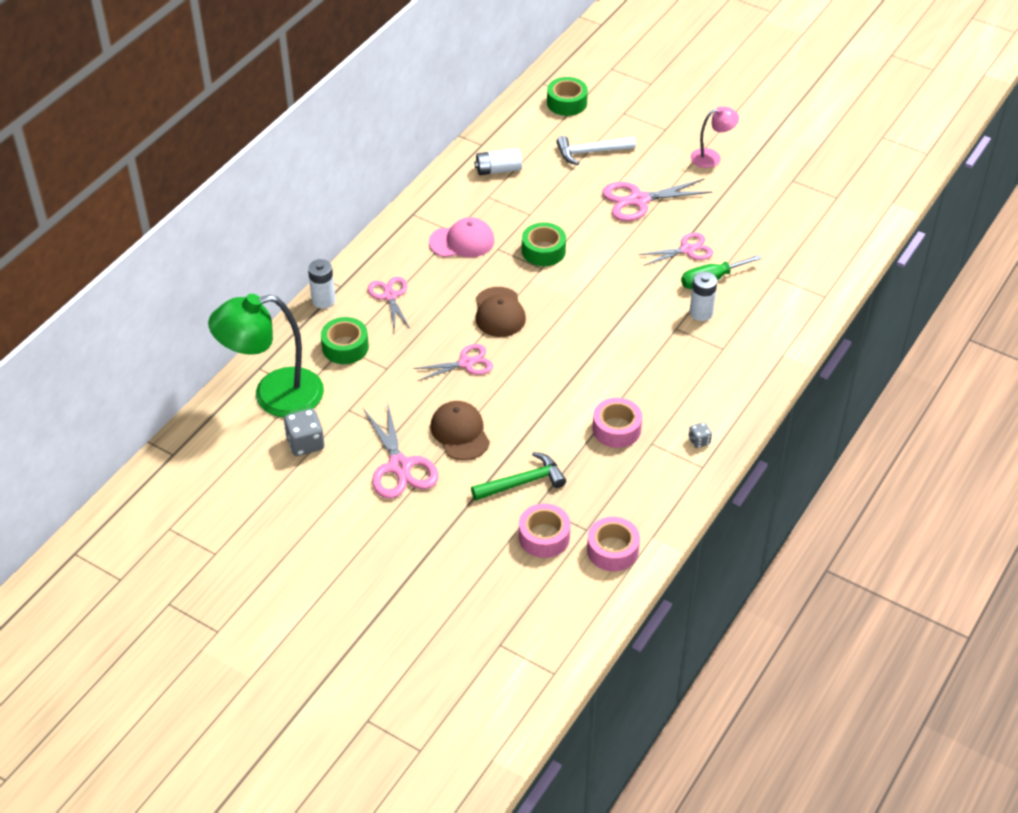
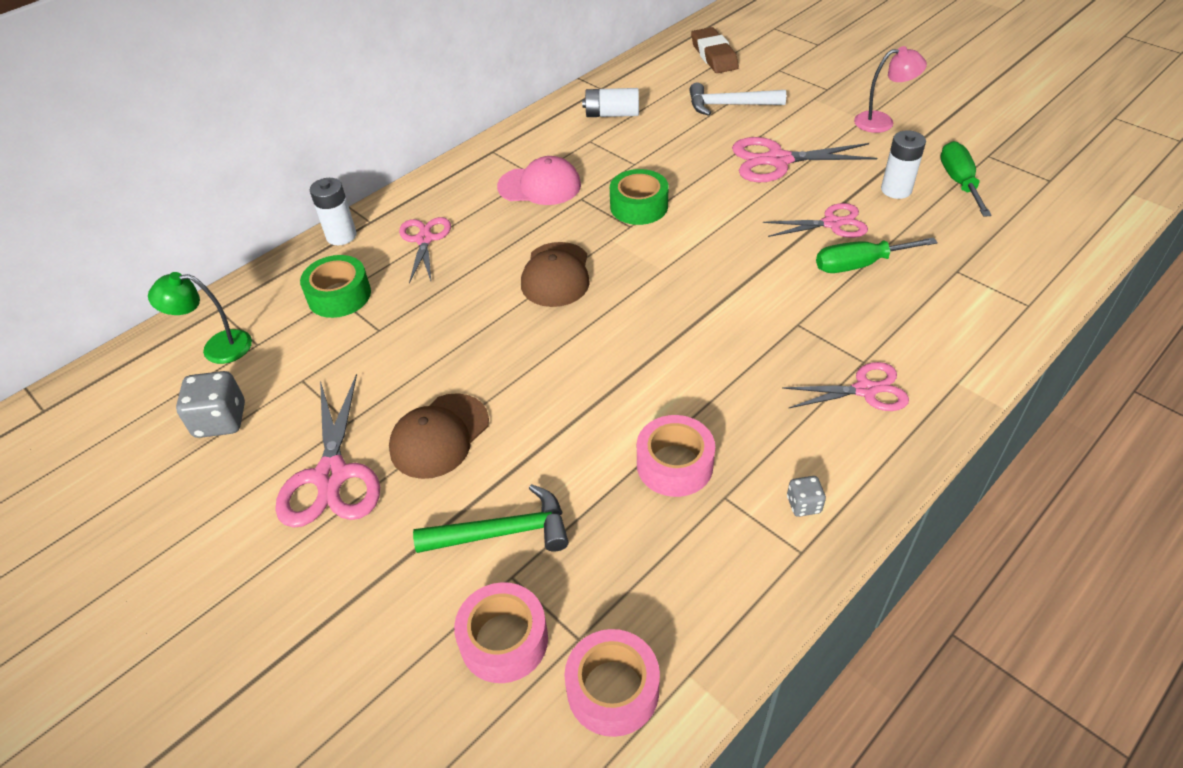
camera: 15 degrees right, 0 degrees up
(274, 396) = (217, 347): green lamp -> green lamp, size x0.50
(460, 433) = (439, 436): brown cap -> brown cap turned 135 degrees counterclockwise
(466, 363) = (487, 336): pink scissors -> pink scissors (865, 390)
(567, 103) = (714, 55): green tape -> brown eraser
(701, 313) = (838, 307): white battery -> white battery (896, 190)
(773, 206) = (959, 182): none -> green screwdriver

